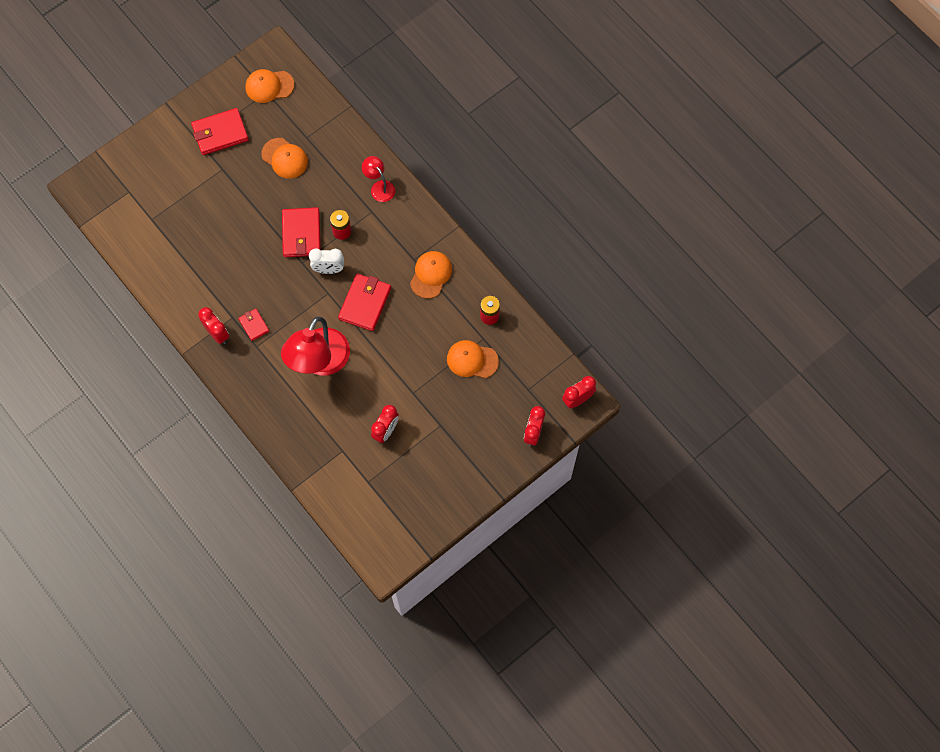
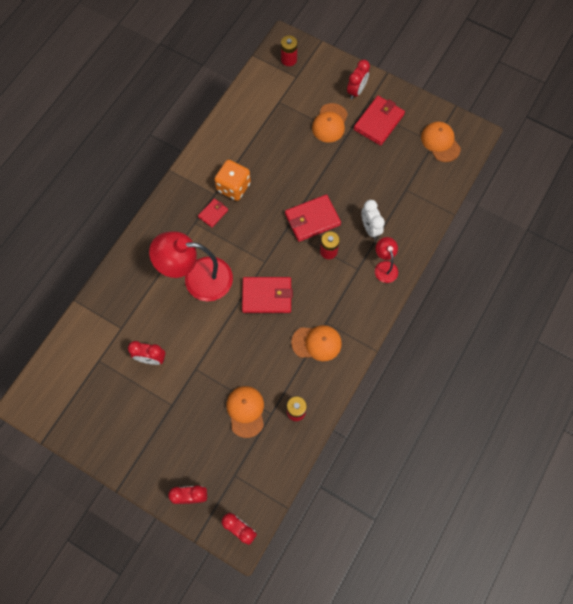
camera: 70 degrees right, 0 degrees up
(104, 191) = (289, 59): none -> red battery
(217, 334) = (195, 188): red clock -> red clock (356, 91)
(220, 133) = (378, 122): red wallet -> red wallet turned 75 degrees clockwise
(232, 296) = (233, 187): none -> orange dice
(285, 158) = (378, 180): orange cap -> orange cap (330, 123)
(328, 269) = (288, 254): white clock -> white clock (370, 228)
(379, 187) = (384, 267): red lamp -> red lamp turned 45 degrees counterclockwise

